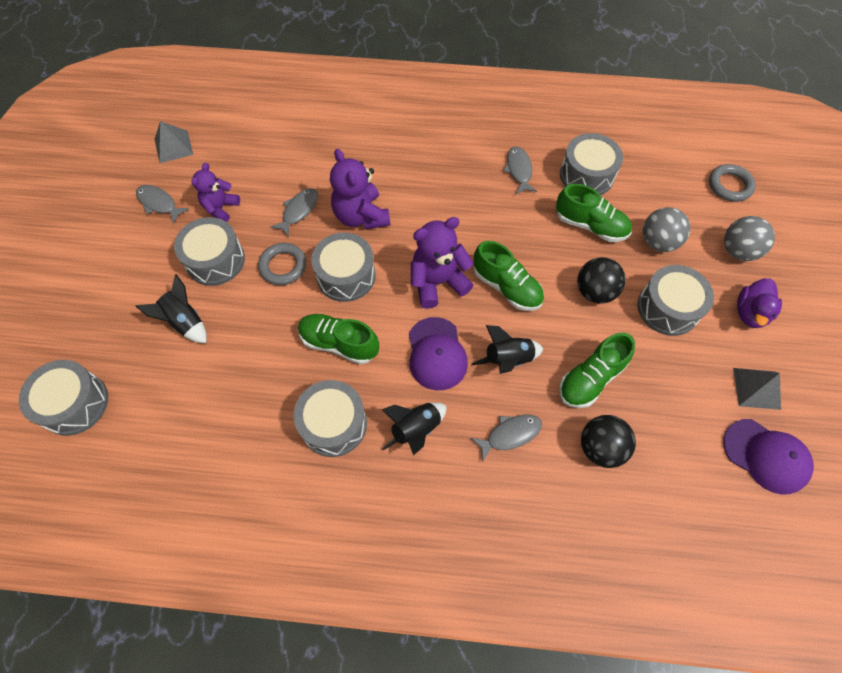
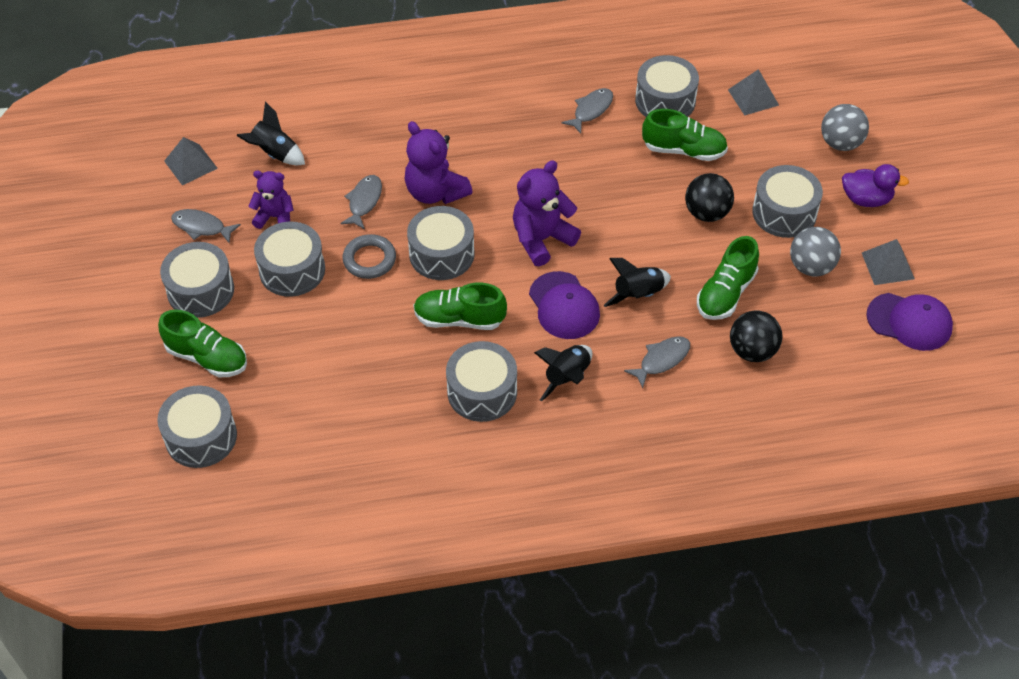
camera: 15 degrees left, 10 degrees down
(134, 261) = (200, 290): none -> grey drum
(185, 322) = (285, 336): black rocket -> black rocket (275, 153)
(221, 208) = (275, 217): purple teddy bear -> purple teddy bear turned 90 degrees clockwise
(506, 287) = (615, 228): green shoe -> green shoe (207, 357)
(519, 170) = (591, 110): grey fish -> grey fish turned 60 degrees clockwise
(658, 242) = (758, 152): grey ball -> grey ball (811, 267)
(666, 189) = (753, 97): none -> grey pyramid
(729, 185) = (817, 80): grey ring -> none
(750, 313) = (866, 199): purple duck -> purple duck turned 90 degrees counterclockwise

